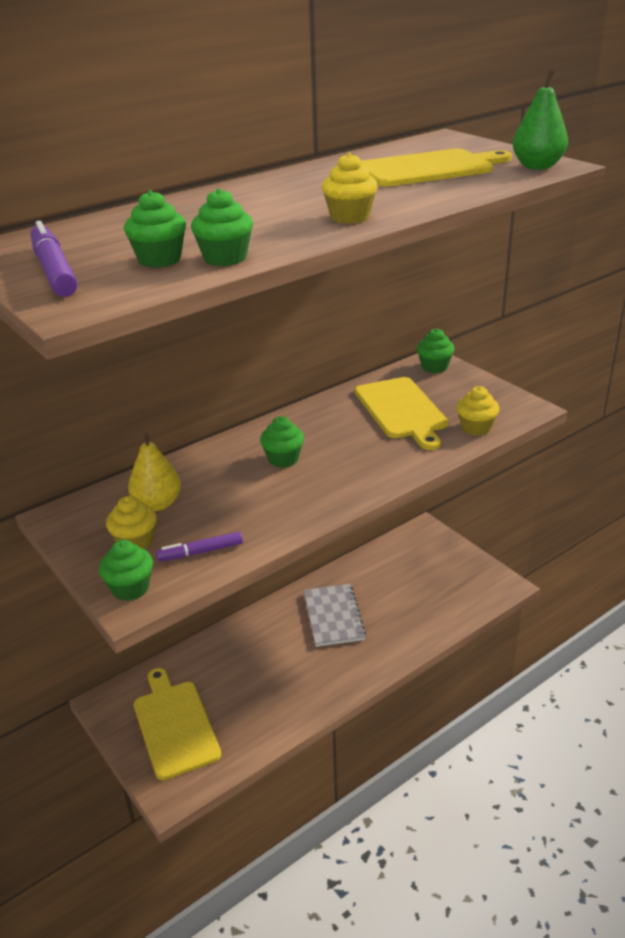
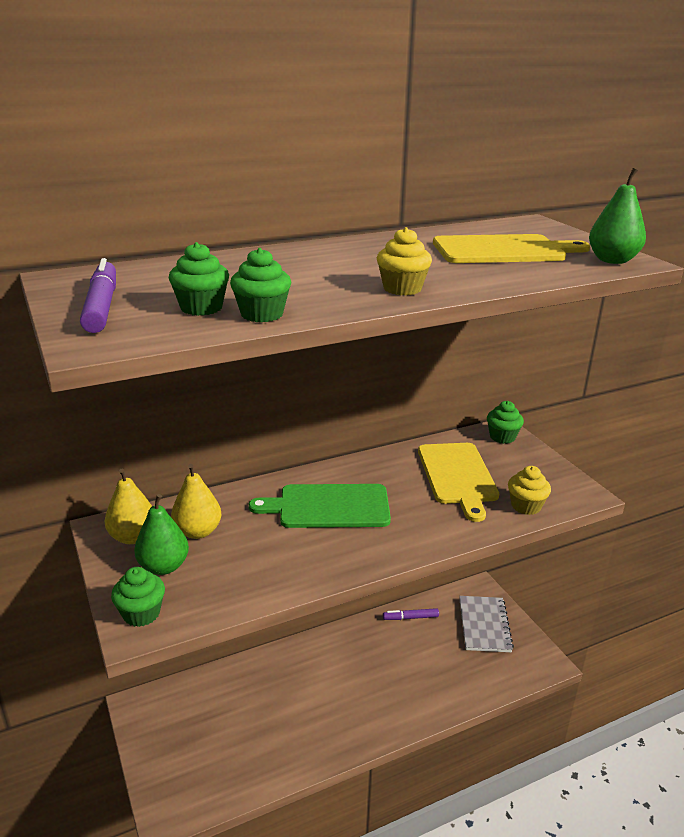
camera: 10 degrees right, 5 degrees down
(91, 520) = (133, 537): none -> yellow pear
(135, 542) = (164, 566): yellow cupcake -> green pear
(175, 725) = (191, 743): yellow cutting board -> none
(200, 552) = (219, 588): purple marker -> purple marker (410, 617)
(283, 459) = (329, 506): green cupcake -> green cutting board
(333, 616) = (370, 662): grey notebook -> grey notebook (484, 625)

